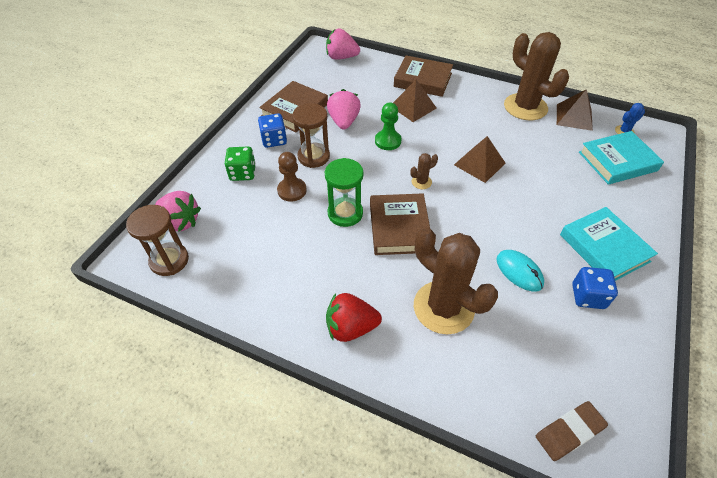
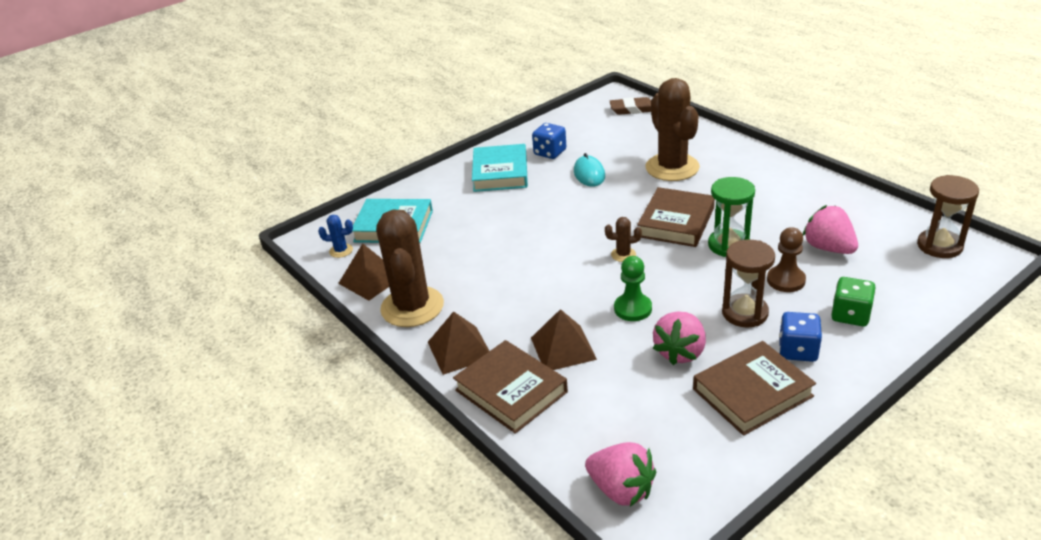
camera: 150 degrees left, 15 degrees down
(180, 222) = (933, 278): pink strawberry -> pink strawberry (828, 248)
(351, 327) = (758, 171): red strawberry -> none
(479, 164) = (541, 257): brown pyramid -> brown pyramid (460, 350)

